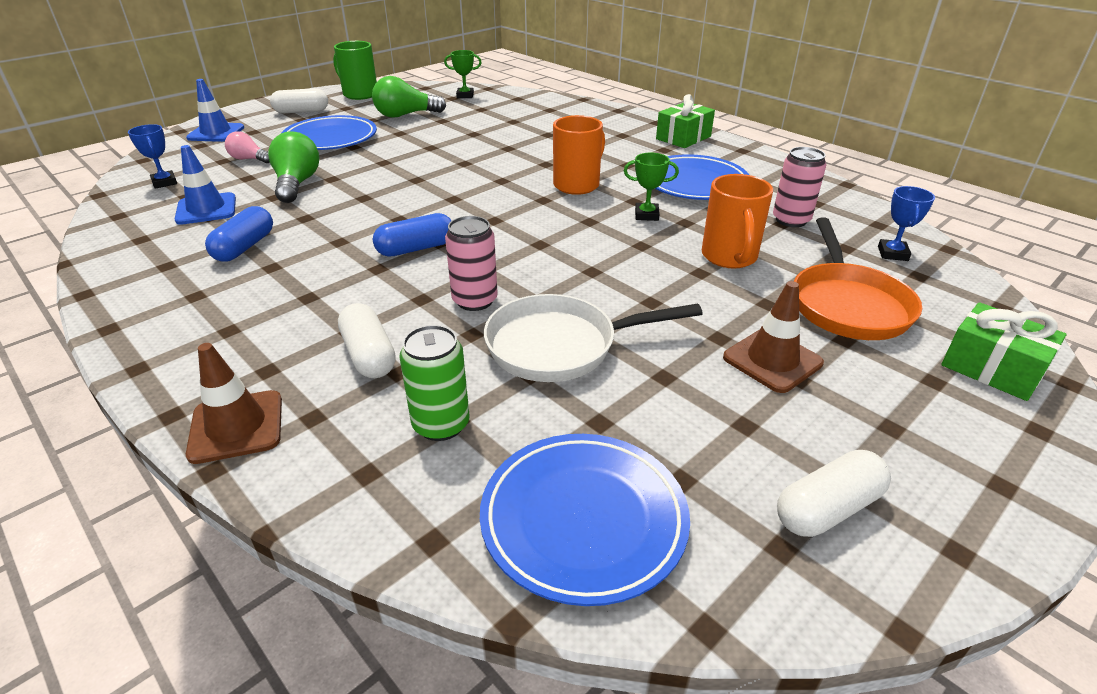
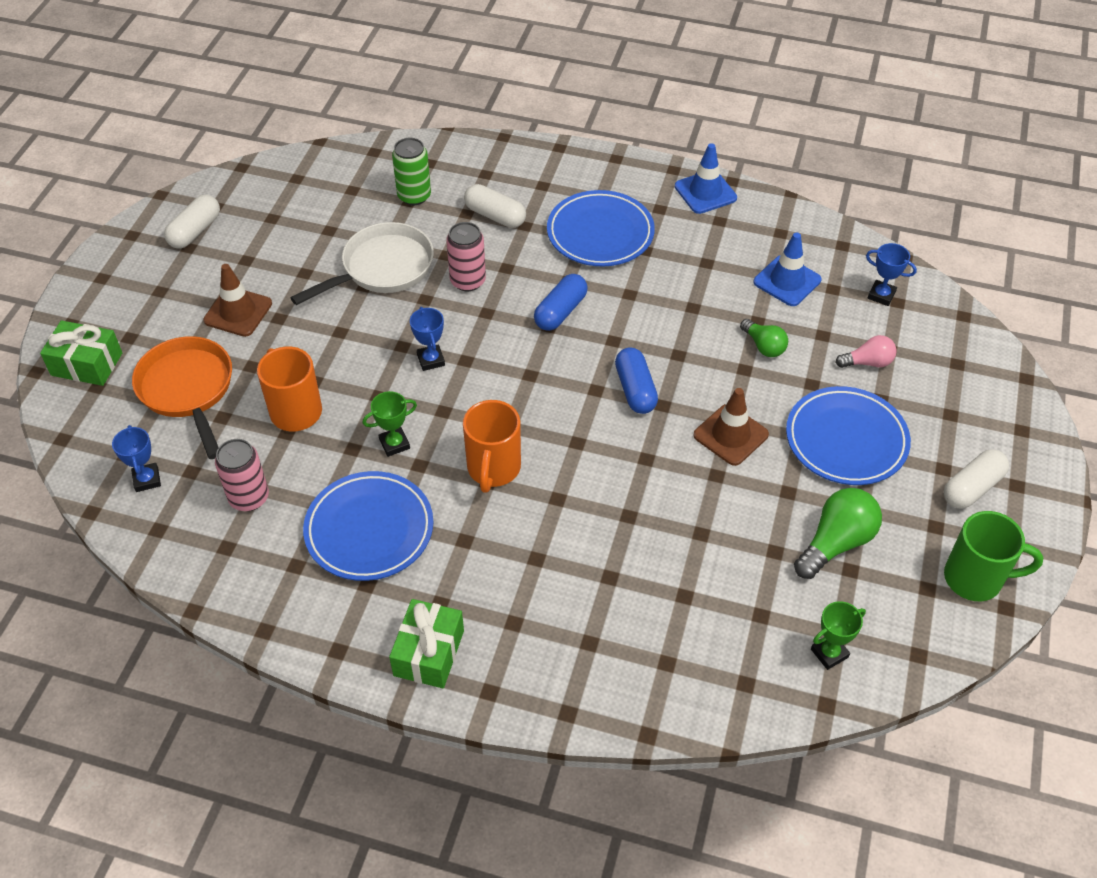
camera: 150 degrees right, 15 degrees up
(216, 133) = (982, 392): blue traffic cone -> blue traffic cone (705, 192)
(236, 426) = (518, 155): brown traffic cone -> brown traffic cone (730, 435)
(244, 247) = (692, 258): blue capsule -> blue capsule (635, 390)
(297, 184) = (764, 346): green light bulb -> green light bulb, size x0.61
(572, 253) = (431, 360): none -> blue trophy
(583, 519) = (311, 183): blue plate -> blue plate (600, 233)

